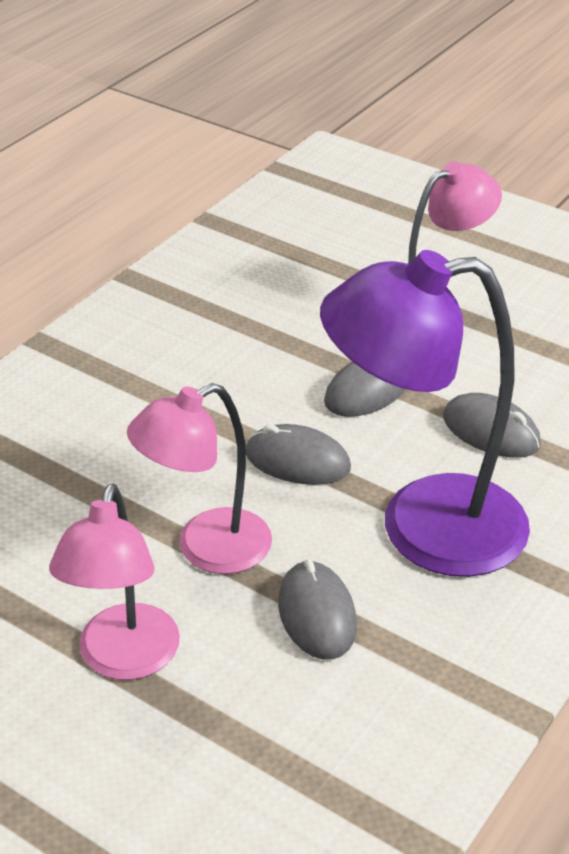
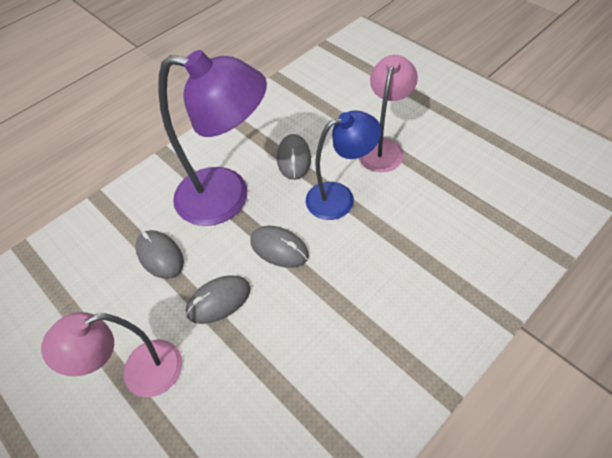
camera: 165 degrees left, 15 degrees up
(206, 549) = (340, 197): pink lamp -> blue lamp

